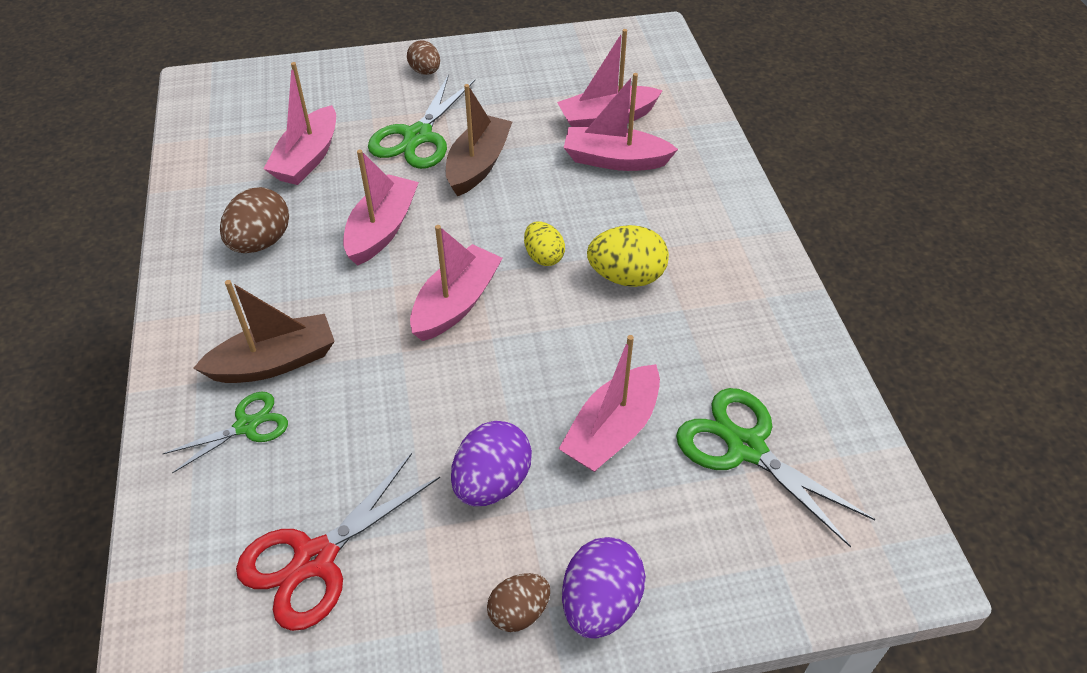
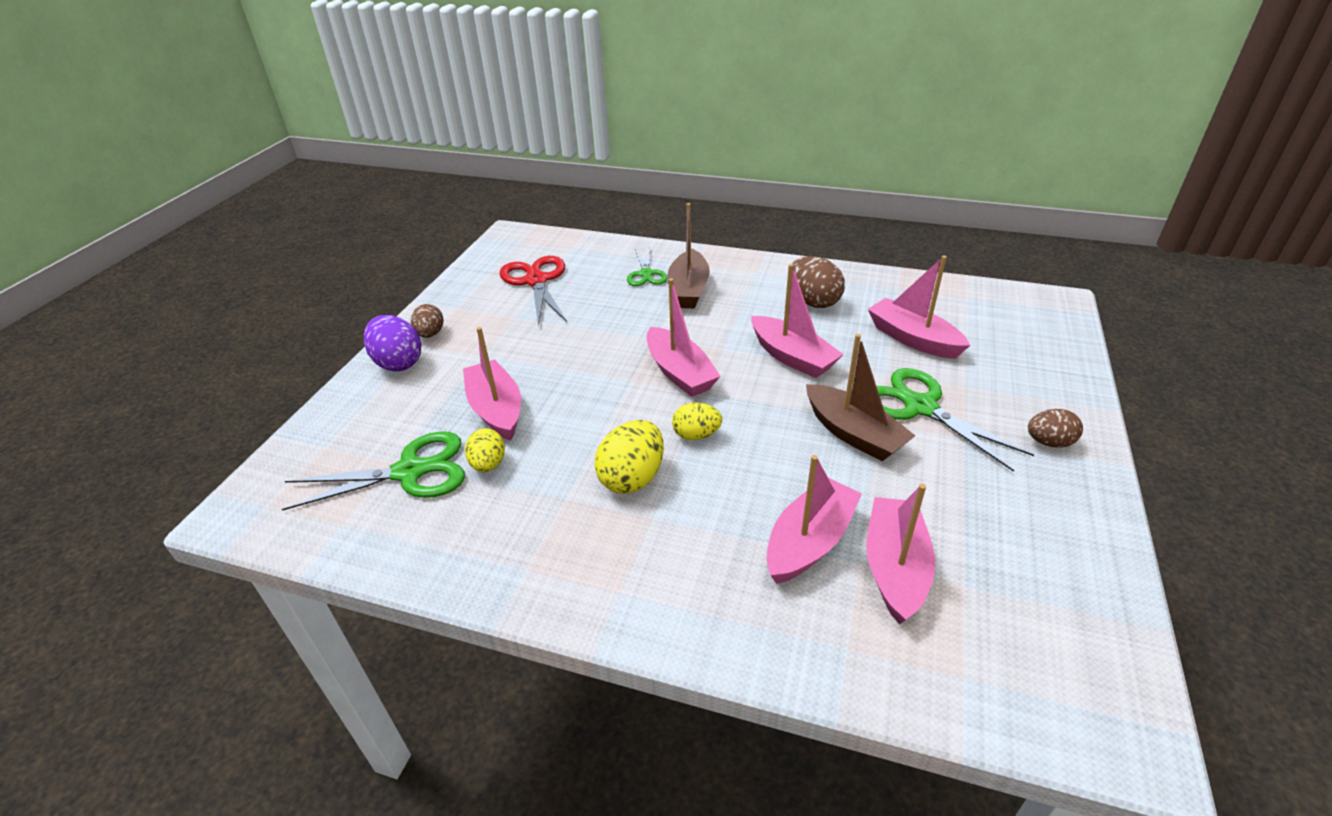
camera: 120 degrees right, 10 degrees down
(492, 483) = (515, 347): purple egg -> none
(688, 388) = (488, 464): none -> yellow egg

